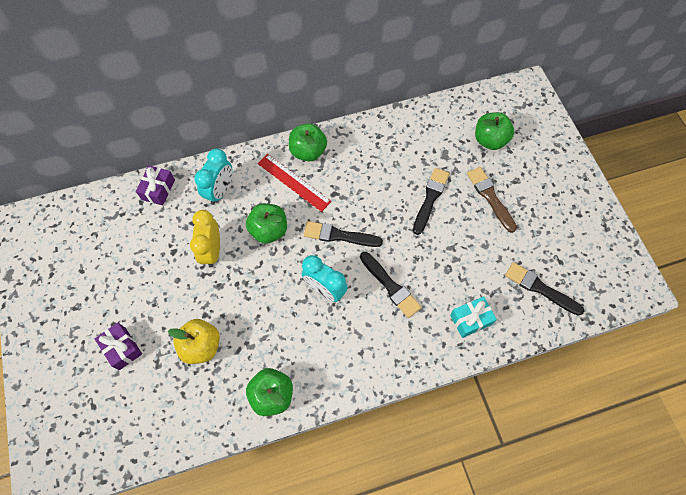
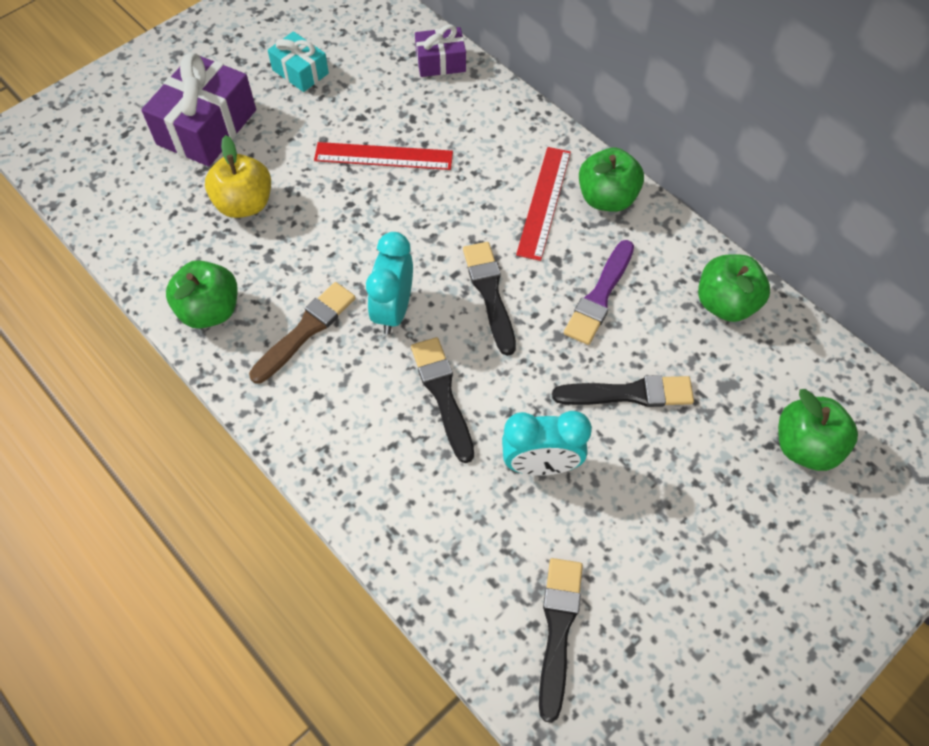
camera: 65 degrees right, 5 degrees down
(122, 348) = (207, 127): purple gift -> purple gift, size x1.76
(212, 251) = (383, 156): yellow clock -> red ruler
(220, 191) = (478, 126): turquoise clock -> turquoise clock (541, 464)
(269, 230) = (449, 205): green apple -> green apple (725, 303)
(368, 184) = (599, 296): none -> purple brush
(390, 286) = (442, 394): black brush -> black brush turned 135 degrees clockwise
(470, 319) = (443, 532): turquoise gift -> turquoise gift (300, 71)
(490, 197) = (689, 485): brown brush -> brown brush (306, 330)

